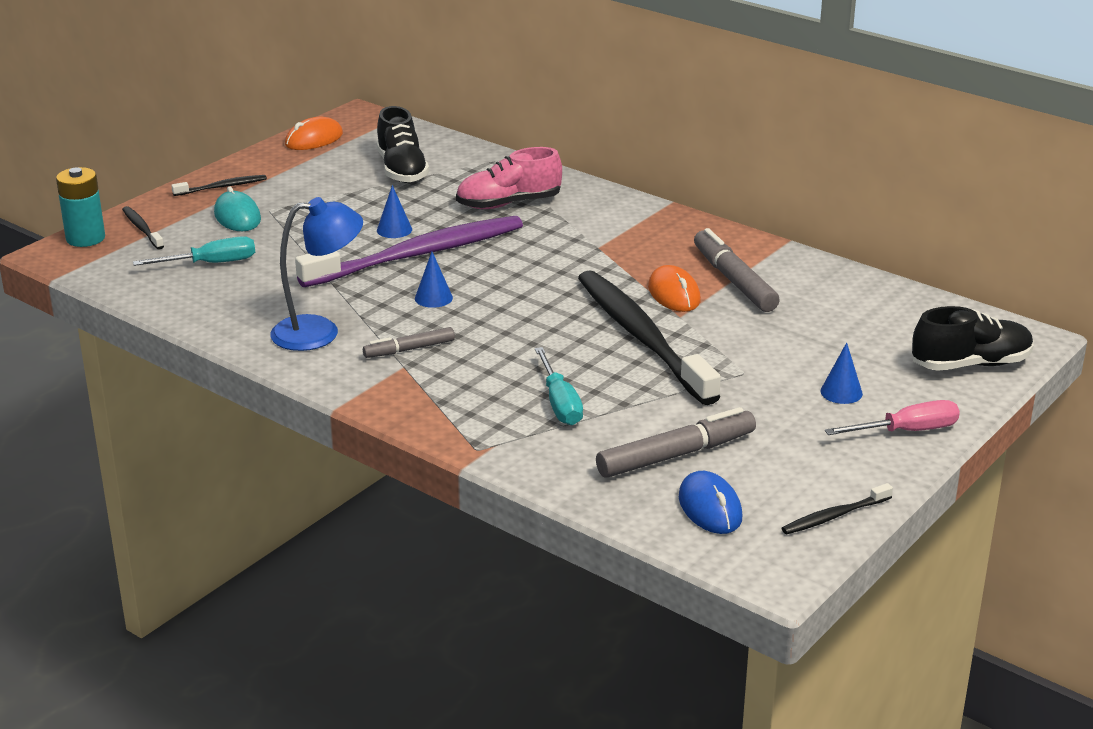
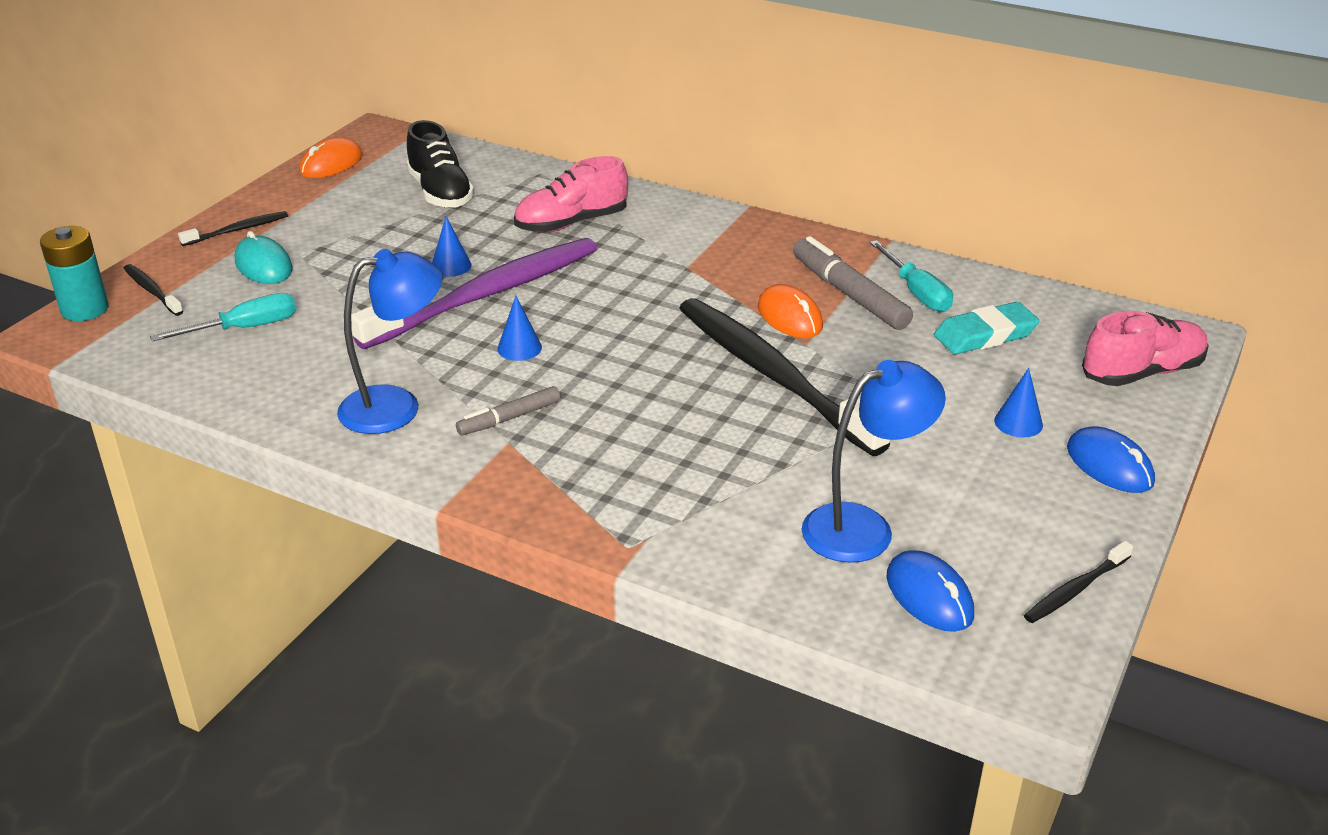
camera: 10 degrees left, 5 degrees up
(560, 403) = (707, 472): turquoise screwdriver -> turquoise screwdriver (916, 292)
(675, 455) = (864, 527): grey marker -> blue lamp
(842, 323) = (985, 335): none -> turquoise eraser
(906, 431) = (1109, 465): pink screwdriver -> blue mouse
(971, 364) = (1142, 372): black shoe -> pink shoe

